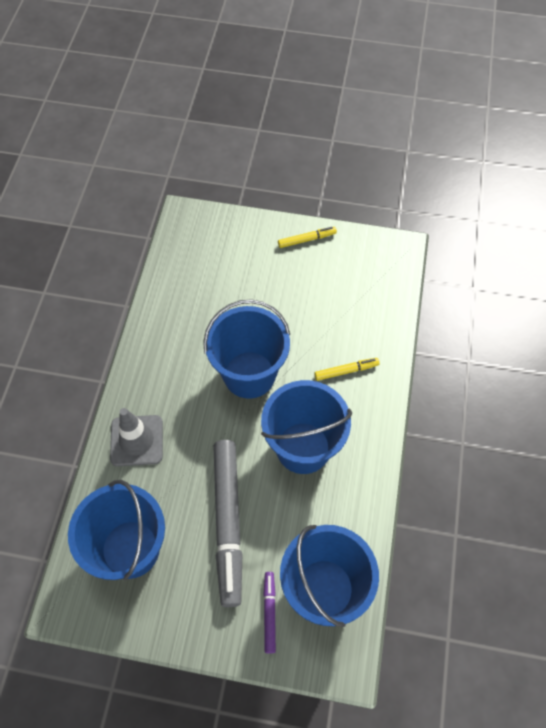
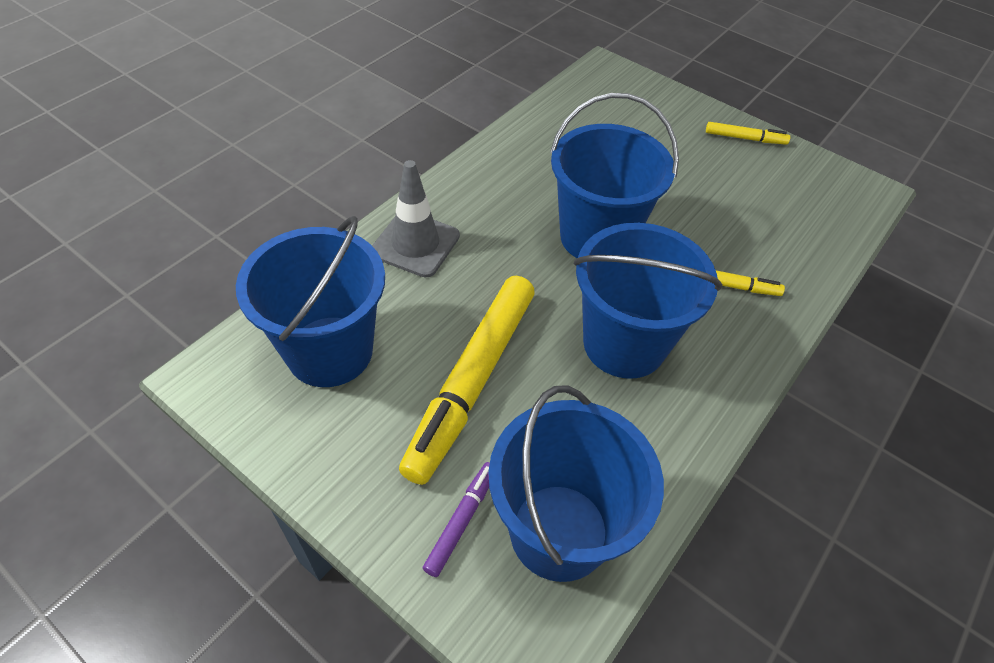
camera: 25 degrees right, 10 degrees down
(228, 523) = (471, 381): grey marker -> yellow marker

